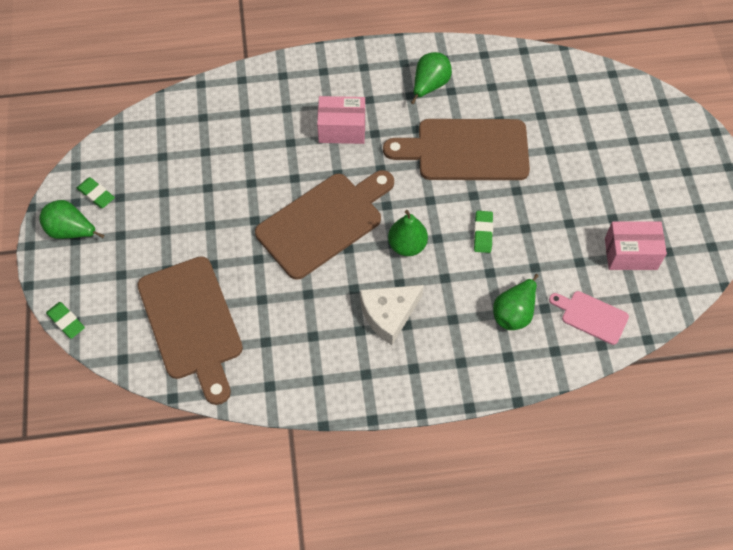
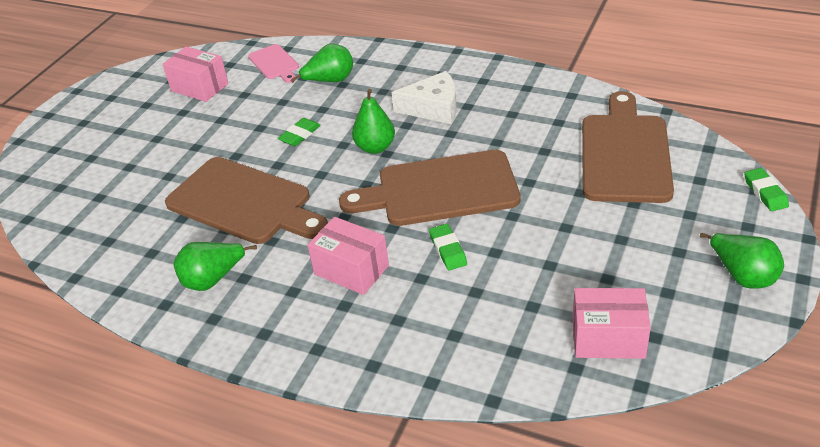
camera: 145 degrees left, 20 degrees down
(96, 194) = (698, 306): green eraser -> green eraser (448, 250)
(148, 148) = (608, 338): none -> pink box

